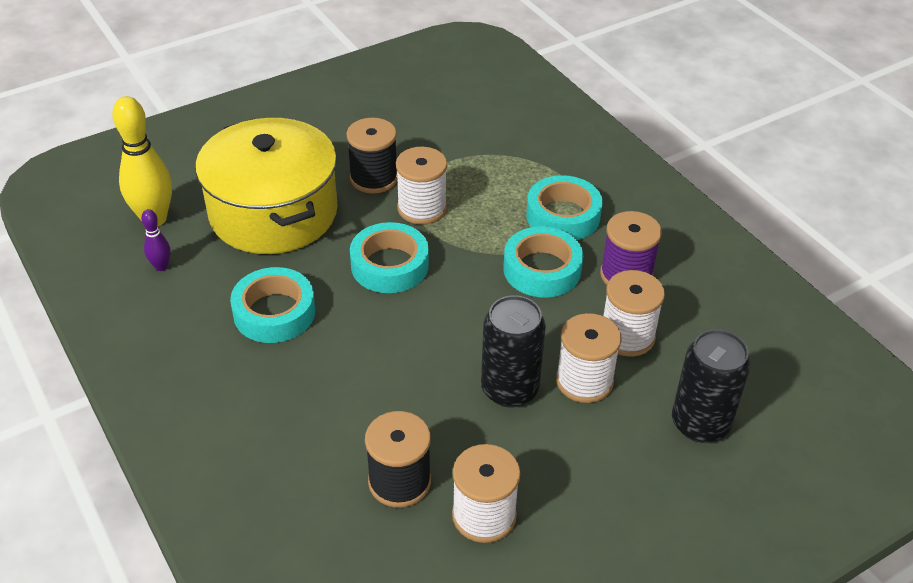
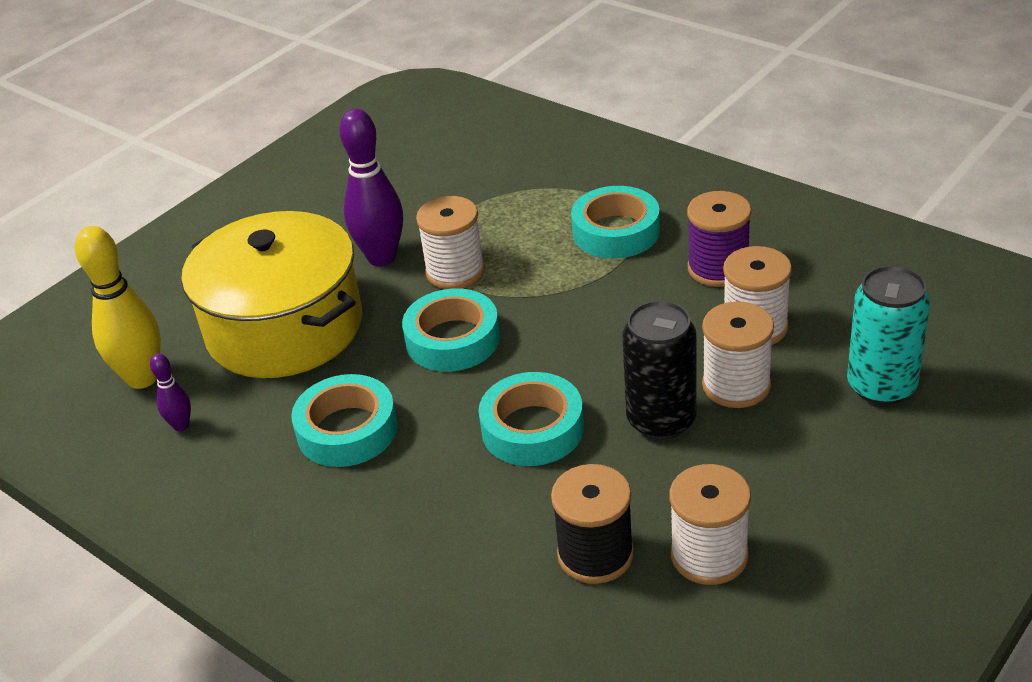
camera: 15 degrees left, 5 degrees down
(374, 178) = (382, 257): black spool -> purple bowling pin
(542, 269) = (625, 291): turquoise tape -> turquoise tape (532, 429)
(700, 423) = (881, 386): black can -> turquoise can

